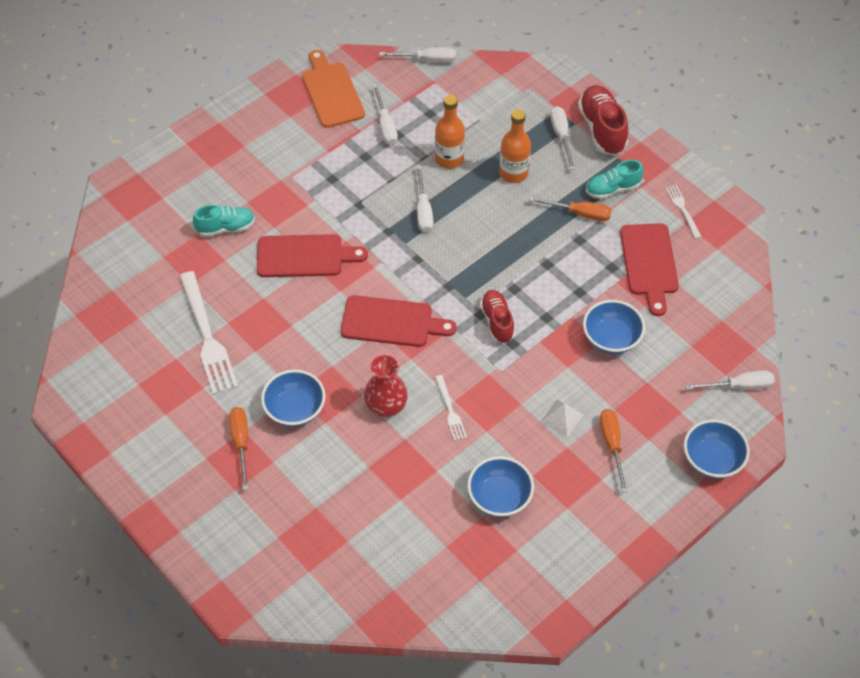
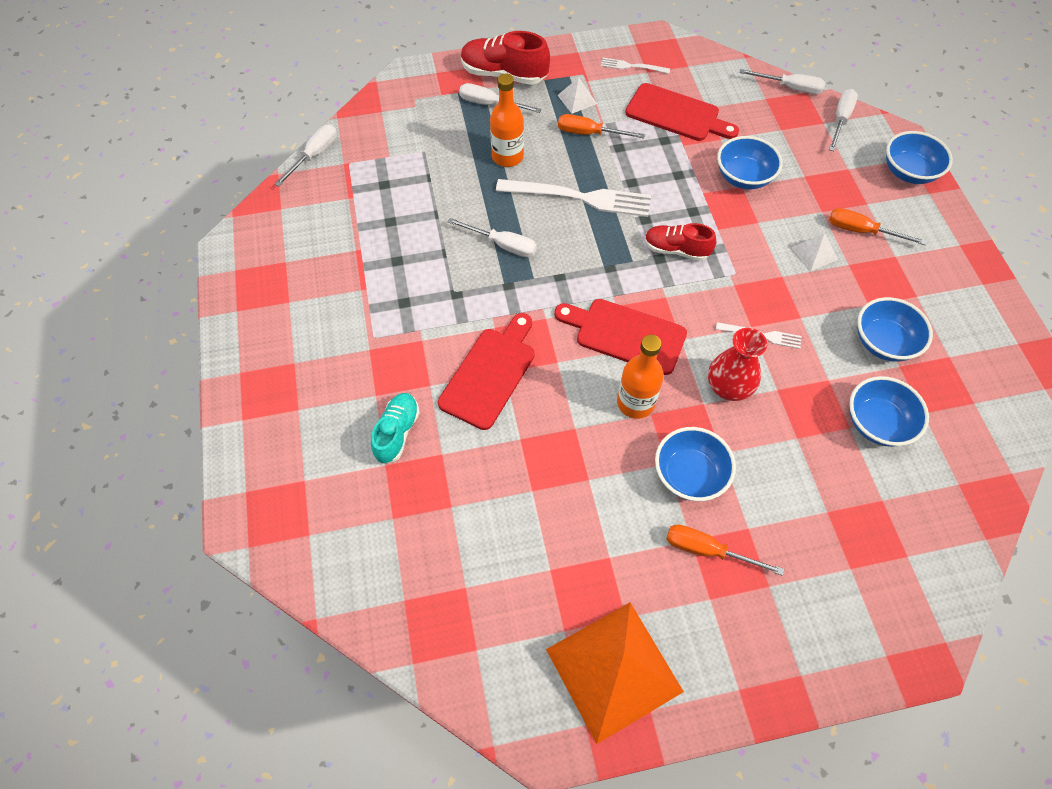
camera: 60 degrees left, 5 degrees up
(126, 422) = (614, 670): none -> orange pyramid
(207, 337) = (540, 521): white fork -> white fork (580, 197)
(331, 92) = (287, 250): orange cutting board -> none
(385, 125) = (370, 226): white screwdriver -> white screwdriver (790, 88)
(391, 322) = (625, 335): red cutting board -> red cutting board turned 105 degrees counterclockwise
(415, 516) = (877, 423): none -> blue bowl
(449, 159) = (453, 196): orange bottle -> orange bottle (635, 403)
(579, 214) = (589, 133): orange screwdriver -> orange screwdriver turned 120 degrees counterclockwise
(612, 189) = (577, 99): turquoise shoe -> white pyramid

